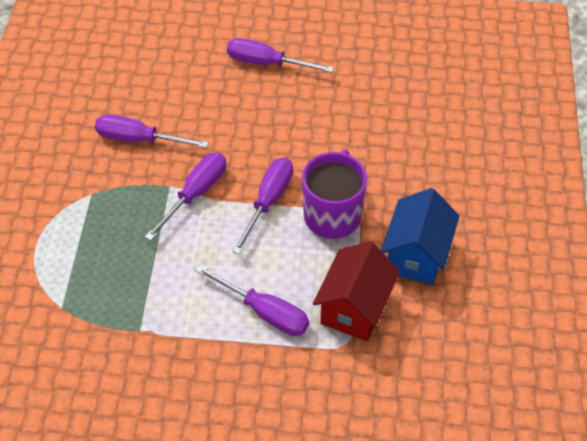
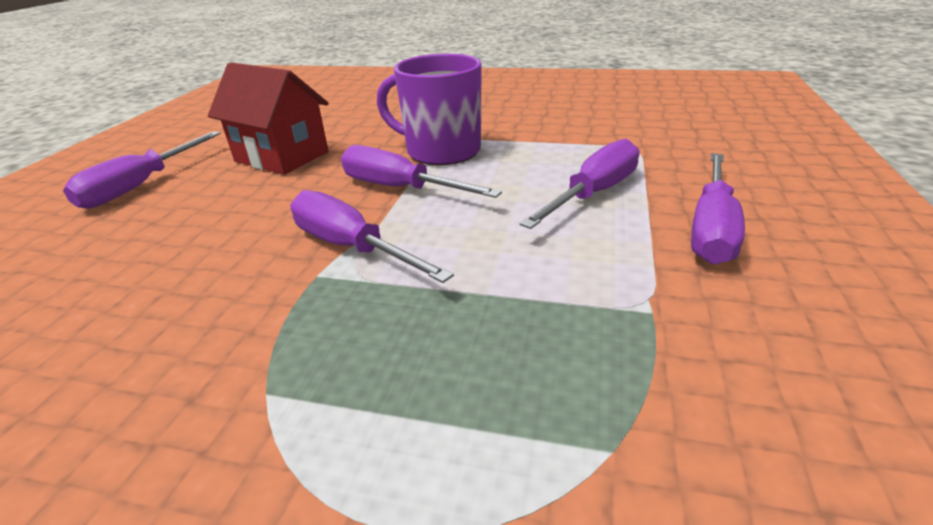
camera: 80 degrees left, 20 degrees down
(139, 139) = (167, 314): purple screwdriver -> purple screwdriver (712, 228)
(354, 308) = (582, 143): red house -> red house (282, 157)
(416, 255) = (511, 116): blue house -> none

